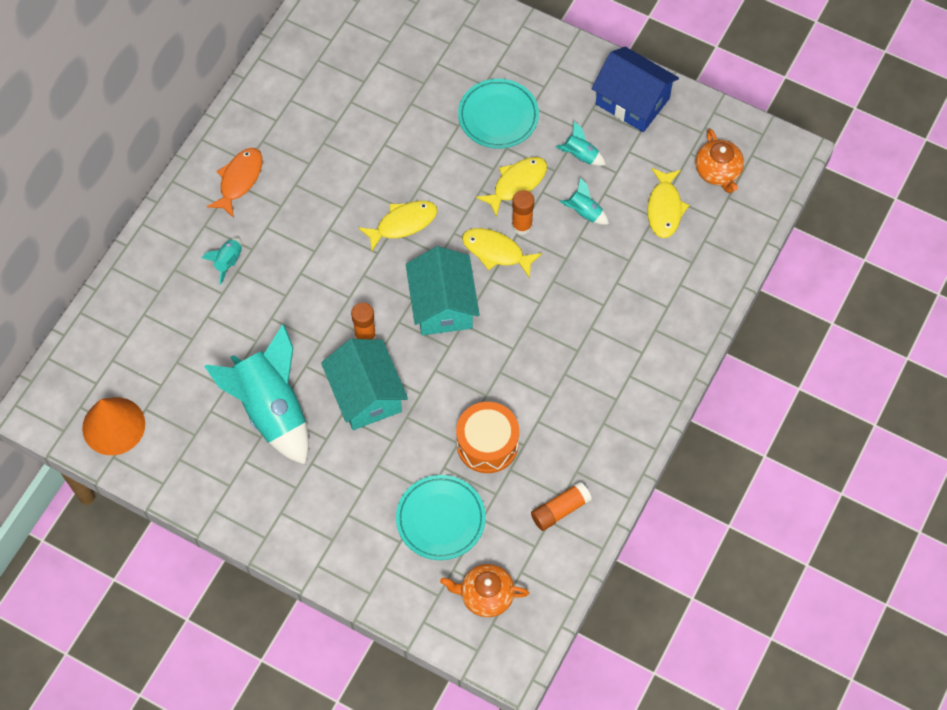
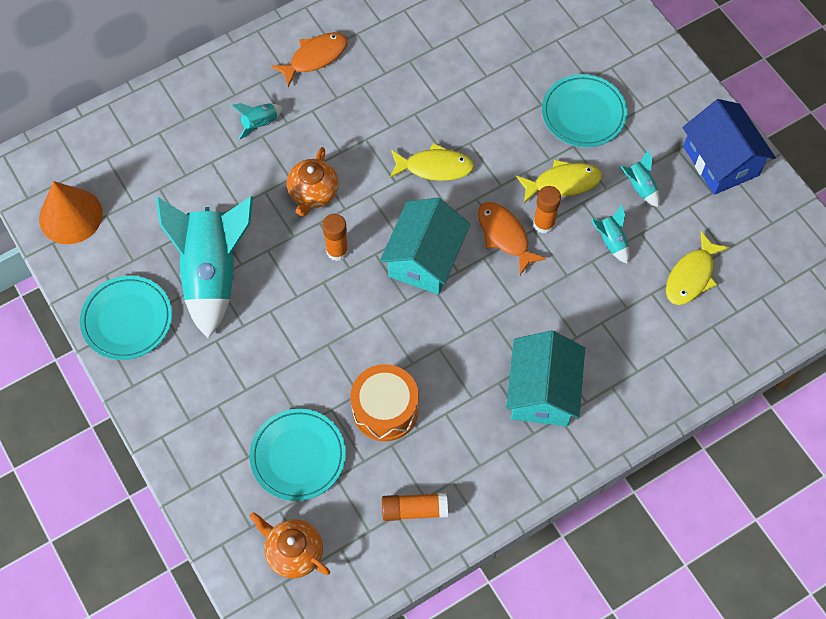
camera: 30 degrees right, 0 degrees up
(224, 486) = (127, 320): none -> turquoise plate
(366, 394) = (304, 304): turquoise house -> turquoise house (542, 391)
(496, 252) = (504, 235): yellow fish -> orange fish
(718, 172) = (765, 268): orange teapot -> orange teapot (313, 193)

